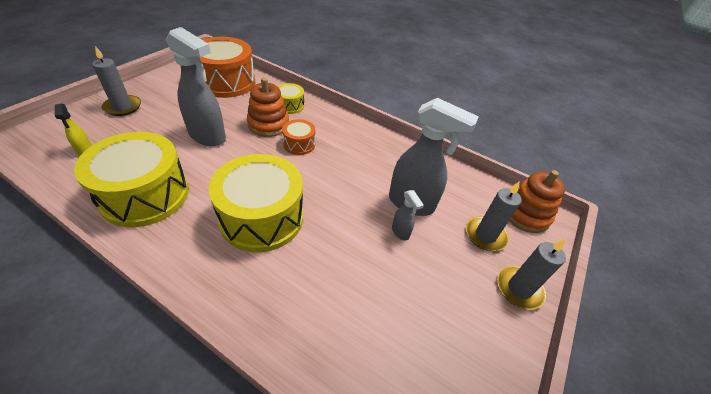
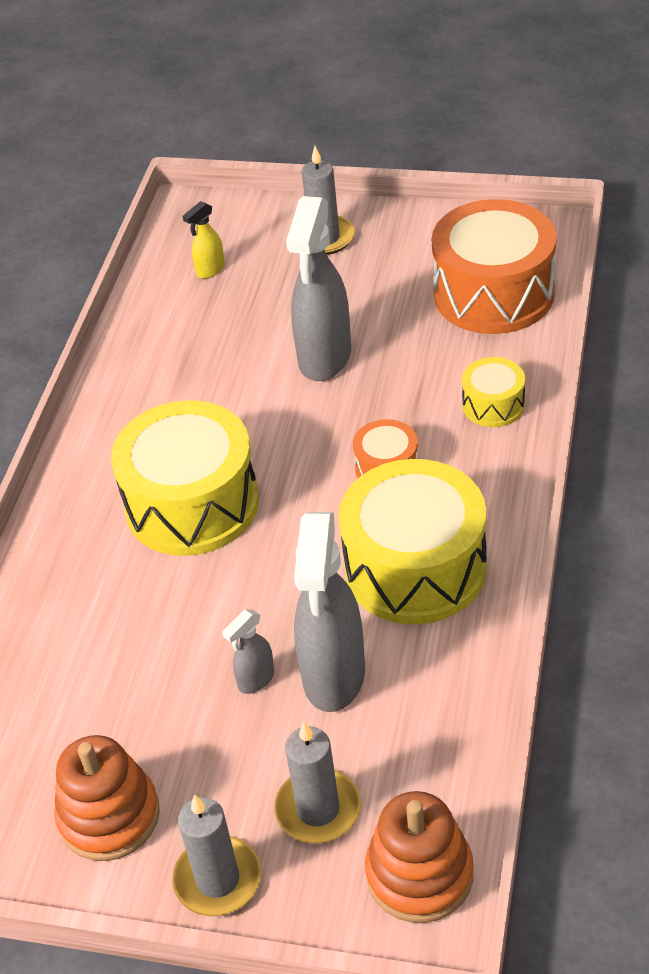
camera: 80 degrees right, 0 degrees up
(145, 195) = (166, 372): yellow drum -> yellow drum (415, 568)
(268, 124) = (412, 406): orange stacking toy -> orange stacking toy (109, 816)

